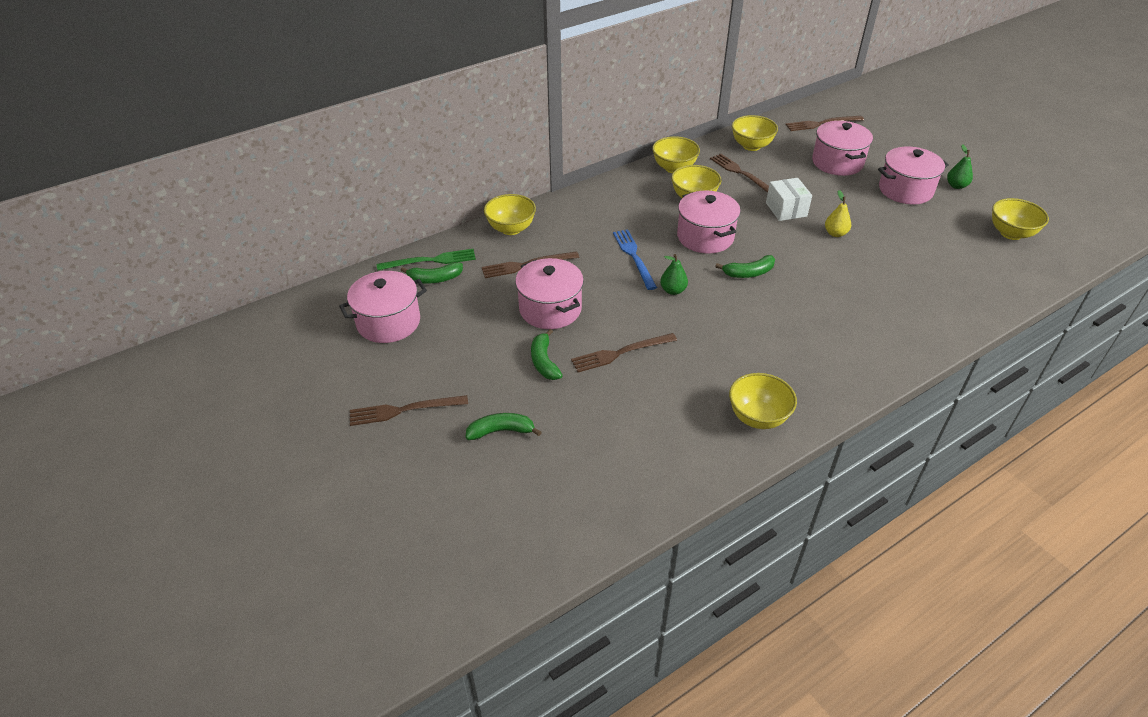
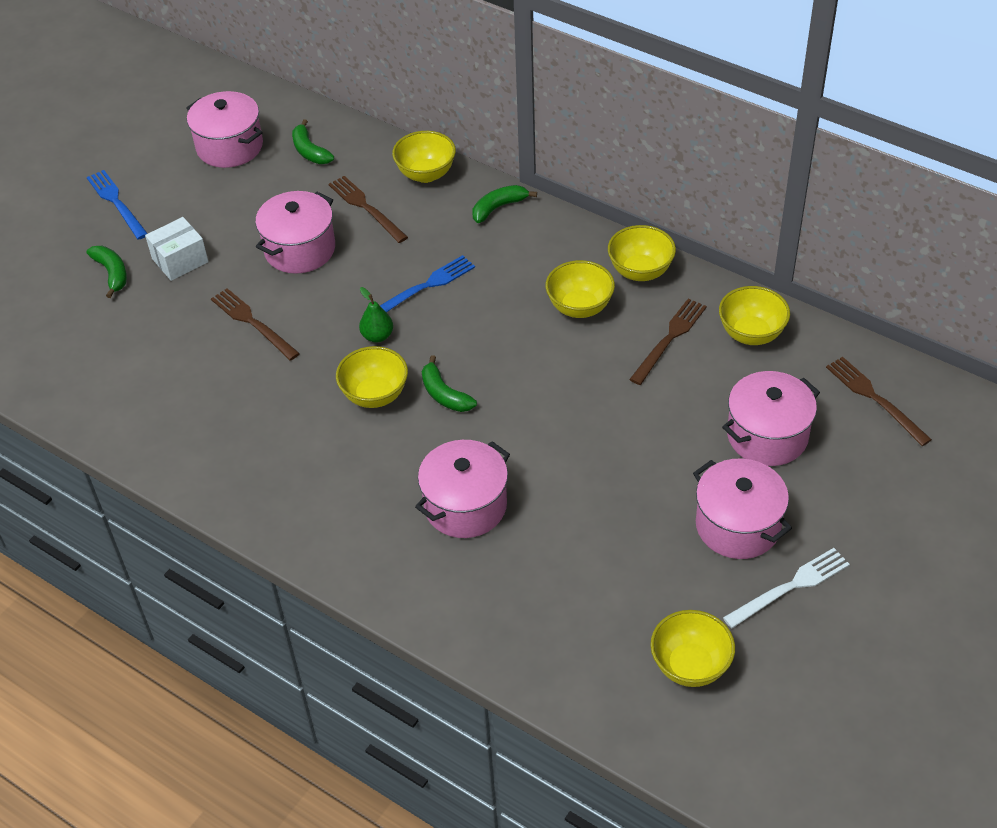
camera: 70 degrees right, 5 degrees up
(404, 410) = (116, 203): brown fork -> blue fork
(430, 261) = (338, 137): green fork -> none
(544, 361) = (217, 271): green banana -> green banana (498, 207)
(705, 237) = (498, 338): pink pot -> pink pot (465, 506)
(758, 417) = (195, 454): yellow bowl -> yellow bowl (375, 395)
(786, 209) = (606, 402): white box -> white box (180, 260)
(835, 233) = (577, 463): yellow pear -> none
(956, 186) = (790, 587): green pear -> white fork

